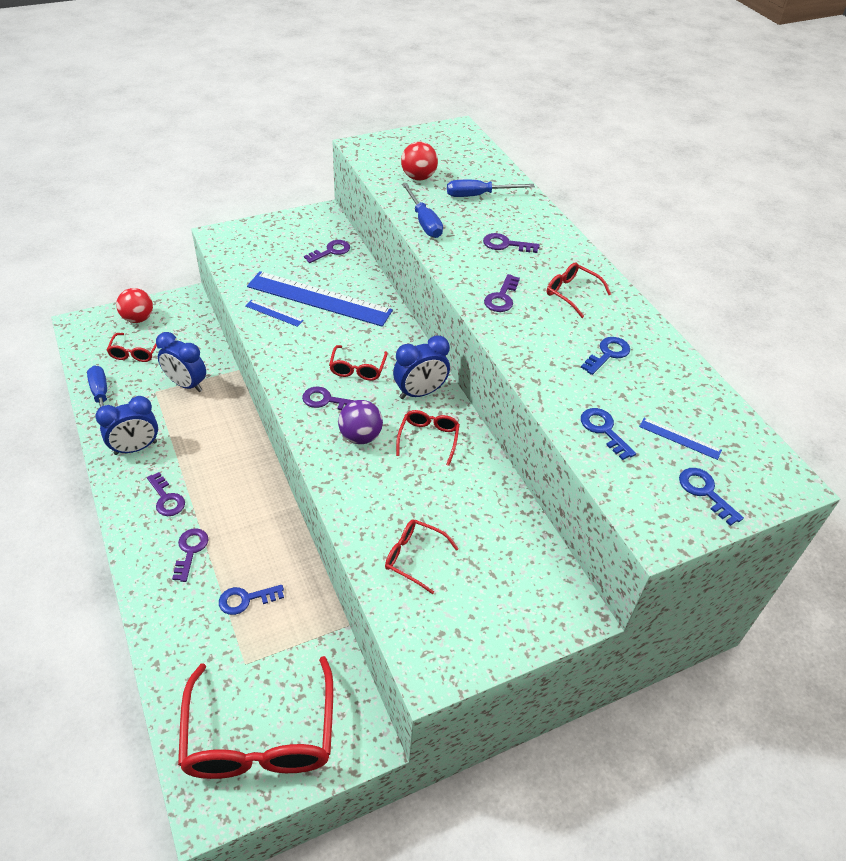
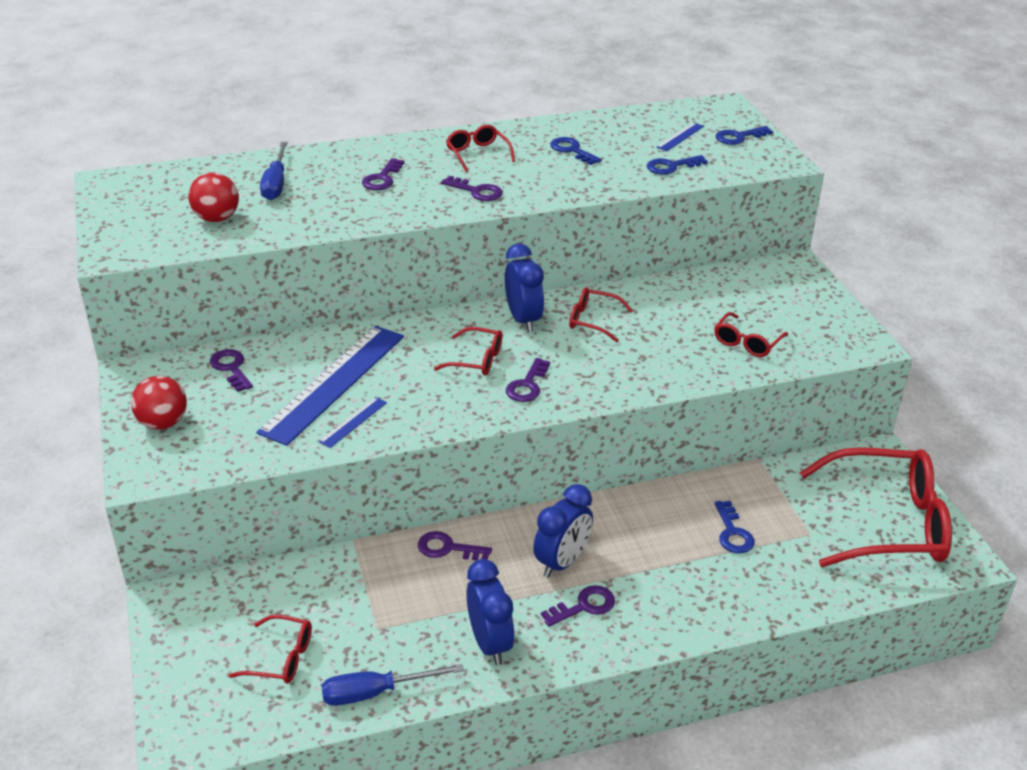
camera: 80 degrees left, 10 degrees down
(138, 318) = (195, 660): red ball -> red ball (163, 423)
(186, 384) = (370, 594): blue clock -> blue clock (562, 562)
(190, 550) = (666, 580): purple key -> purple key (447, 548)
(360, 436) = (587, 364): purple ball -> none
(424, 222) = (320, 223): blue screwdriver -> none
(572, 293) = (478, 154): red glasses -> red glasses turned 105 degrees clockwise

